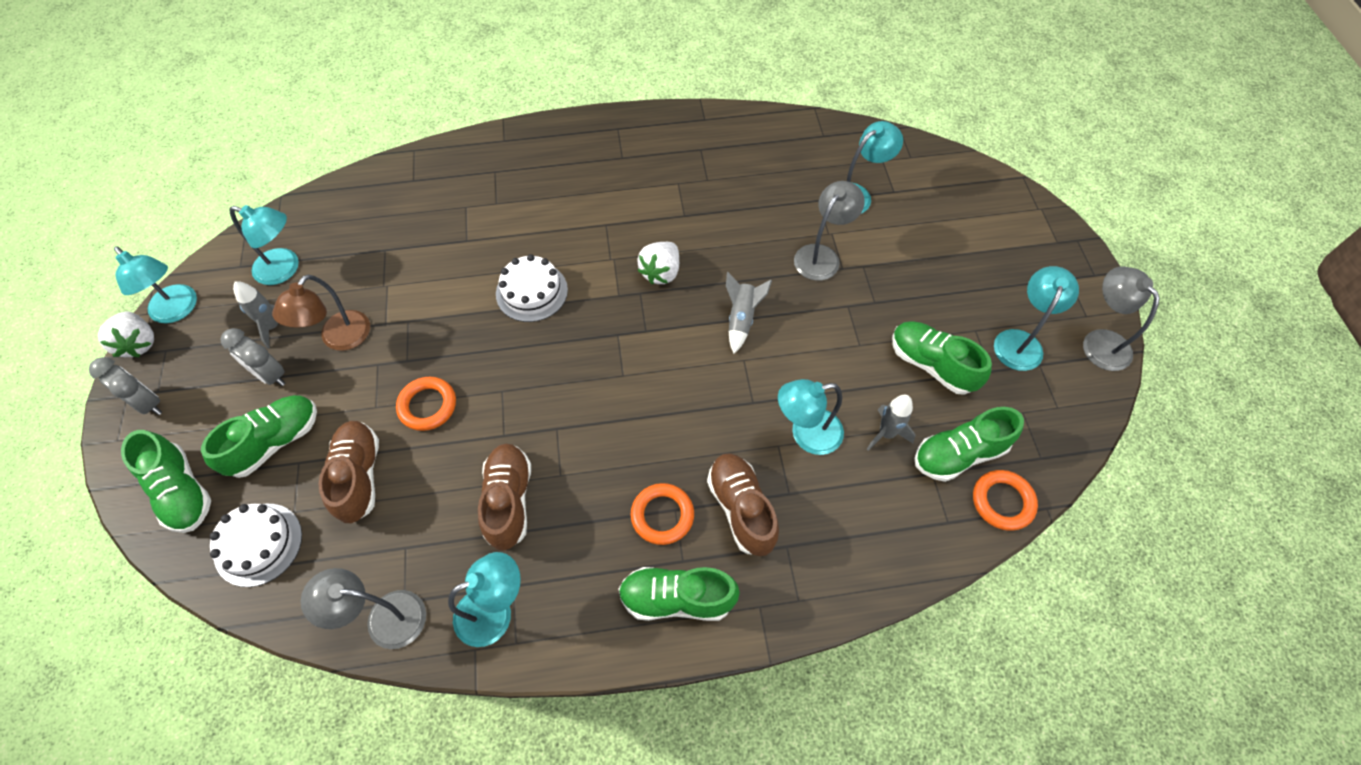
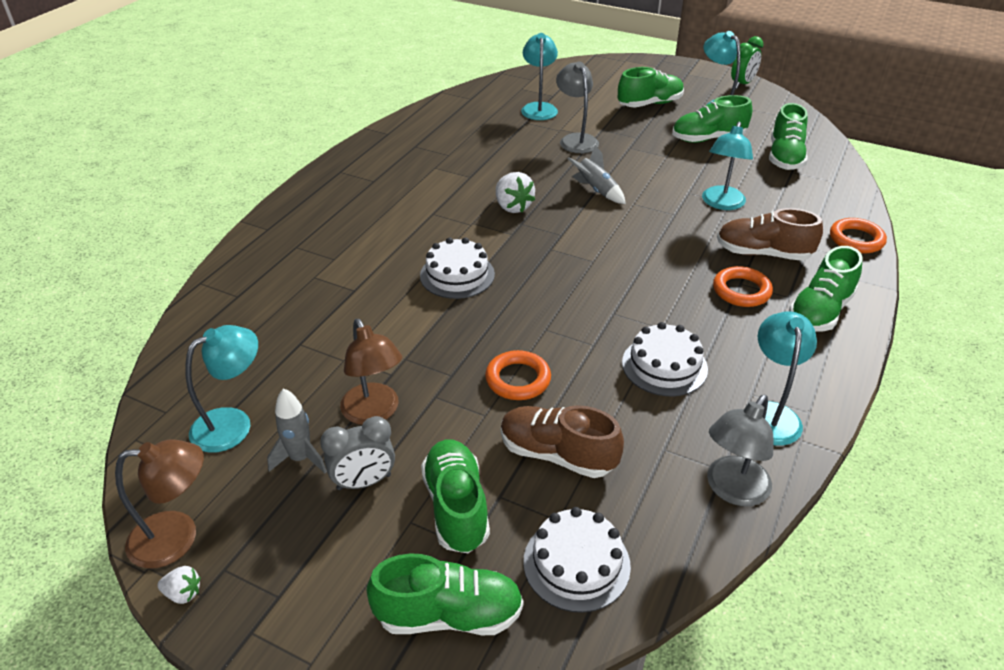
camera: 55 degrees left, 20 degrees down
(139, 343) = (183, 593): white strawberry -> white strawberry, size x0.54
(148, 403) = (287, 611): grey clock -> none
(178, 310) = (177, 537): turquoise lamp -> brown lamp
(509, 501) = (664, 366): brown shoe -> white cake
(886, 433) = (747, 175): grey rocket -> none
(958, 278) = (649, 104): none -> green shoe
(1002, 502) = (831, 158): orange ring -> orange ring (856, 239)
(1099, 341) = (742, 84): grey lamp -> green clock

